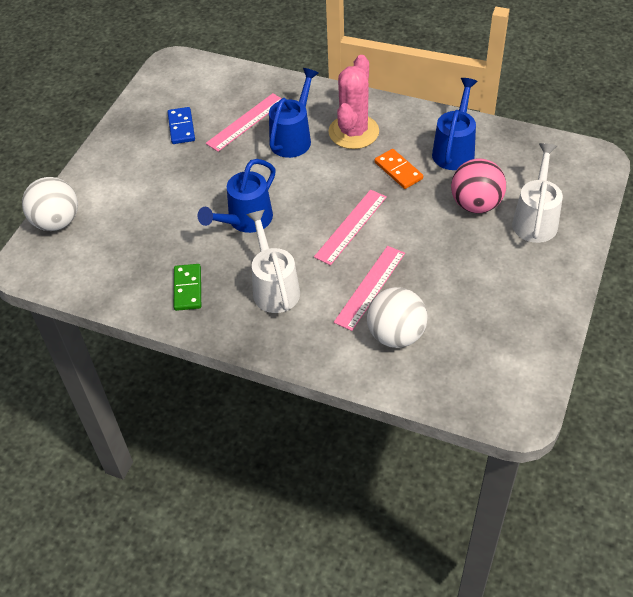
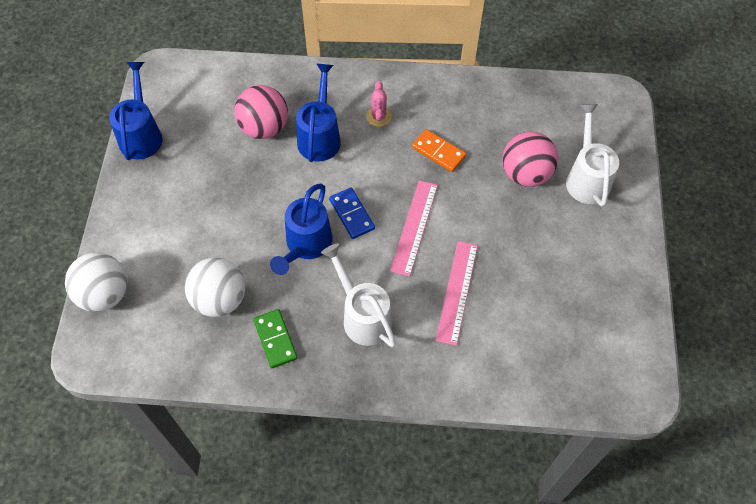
camera: 20 degrees left, 10 degrees up
(181, 127) = (198, 148): blue domino -> blue domino (352, 214)
(246, 122) = (264, 128): pink ruler -> pink ball
(353, 132) = (378, 116): pink cactus -> pink cactus, size x0.48
(396, 335) = (500, 339): white ball -> white ball (220, 299)
(455, 150) = (485, 116): blue watering can -> blue watering can (141, 134)

